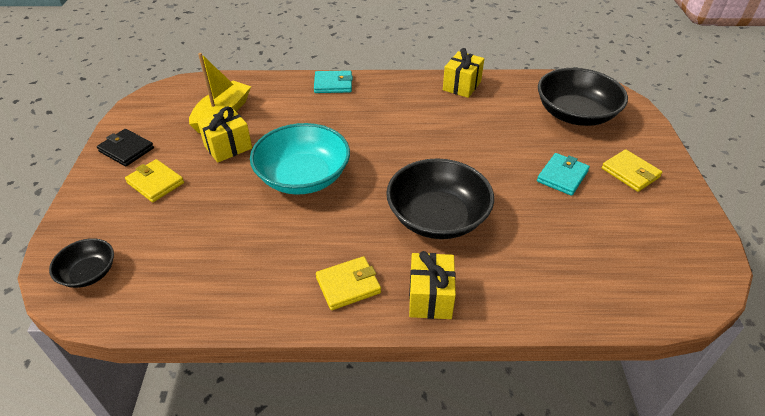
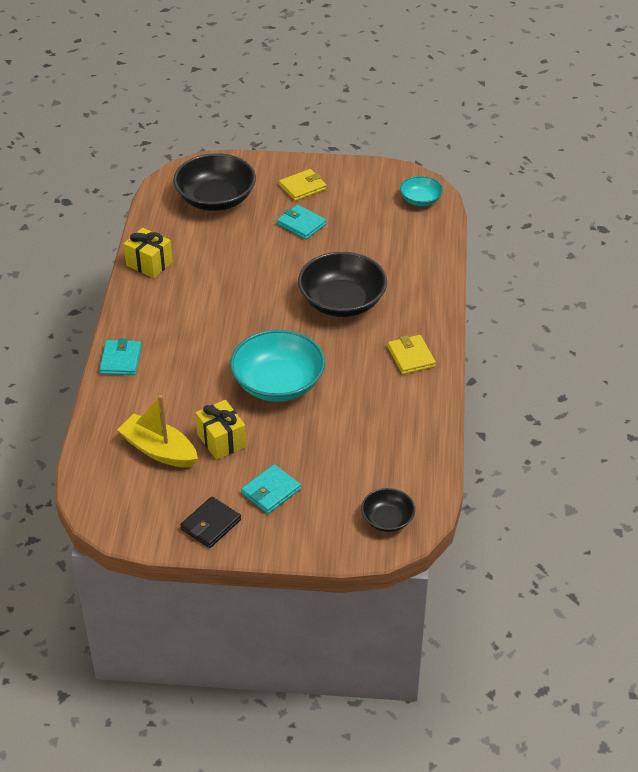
camera: 85 degrees left, 0 degrees up
(155, 183) = (271, 491): yellow wallet -> turquoise wallet
(430, 298) = (425, 314): yellow gift -> none
(668, 285) = (420, 200): none -> turquoise bowl

